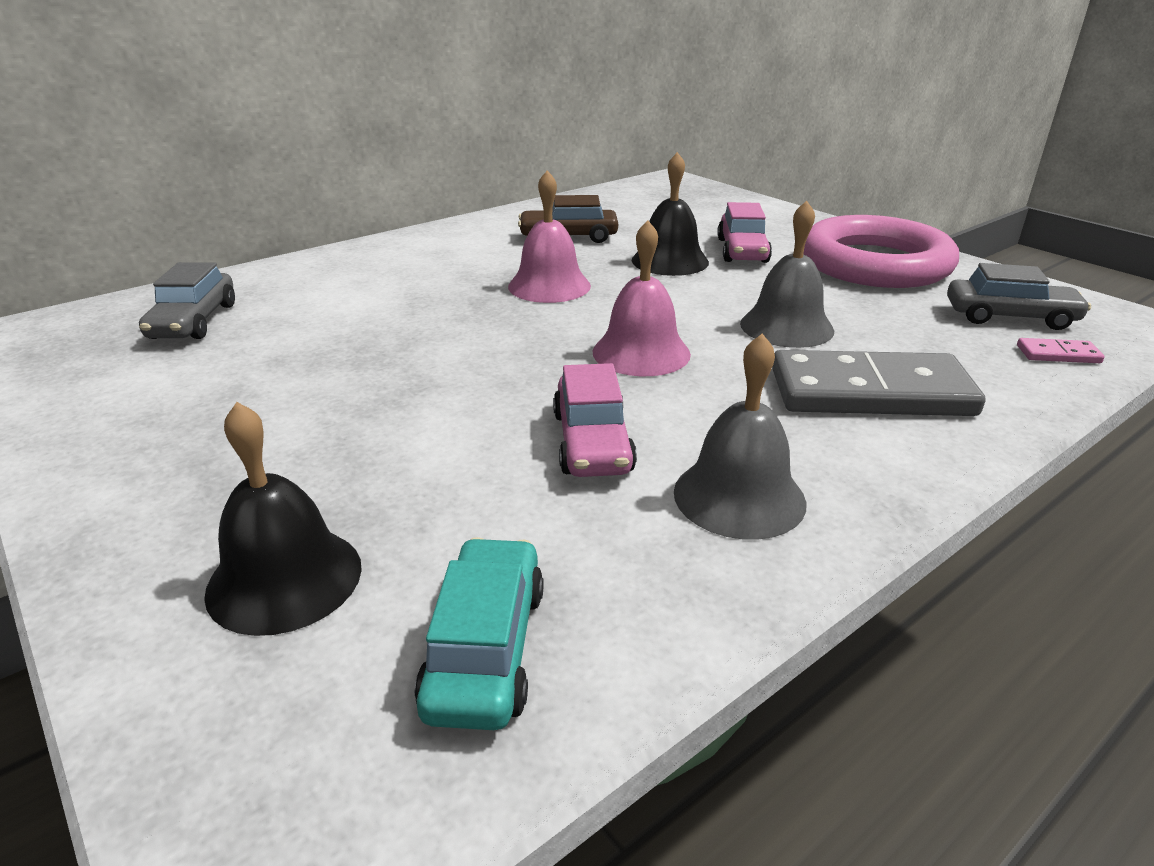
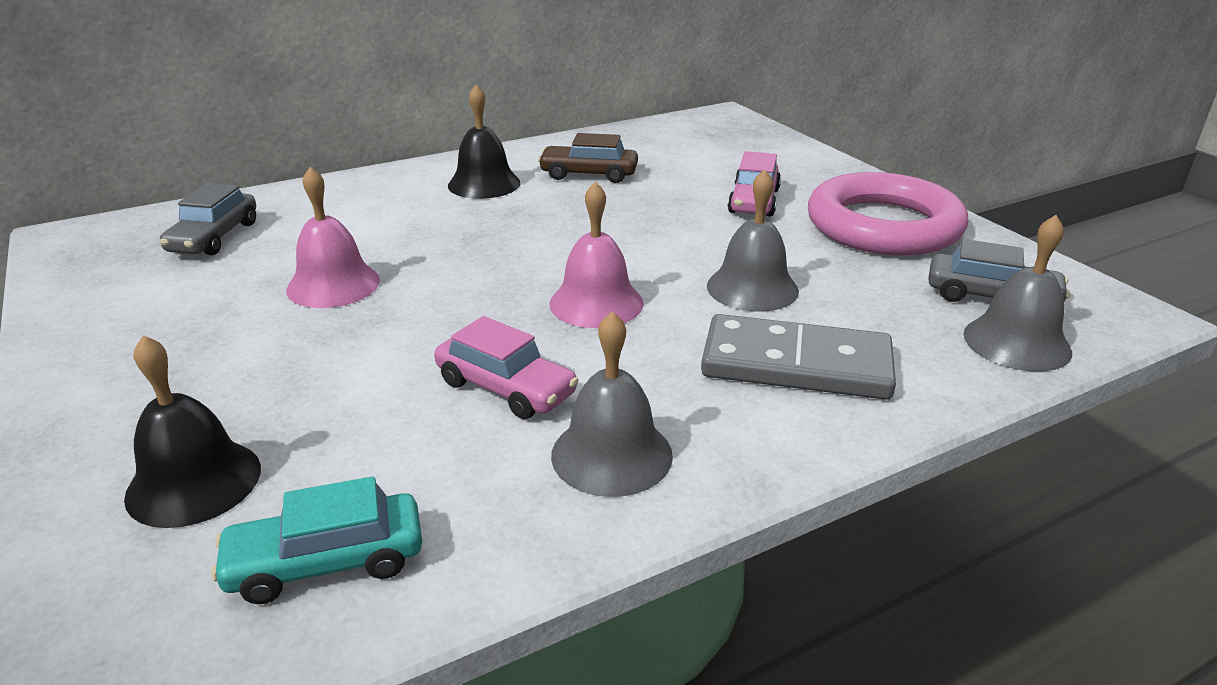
camera: 10 degrees right, 0 degrees up
(485, 648) = (326, 562): turquoise car -> turquoise car turned 120 degrees counterclockwise
(549, 286) = (544, 226): pink bell -> pink bell (333, 285)
(592, 442) = (506, 388): pink car -> pink car turned 60 degrees counterclockwise
(670, 261) = (675, 207): black bell -> black bell (484, 184)
(1058, 354) = (1016, 342): pink domino -> grey bell

